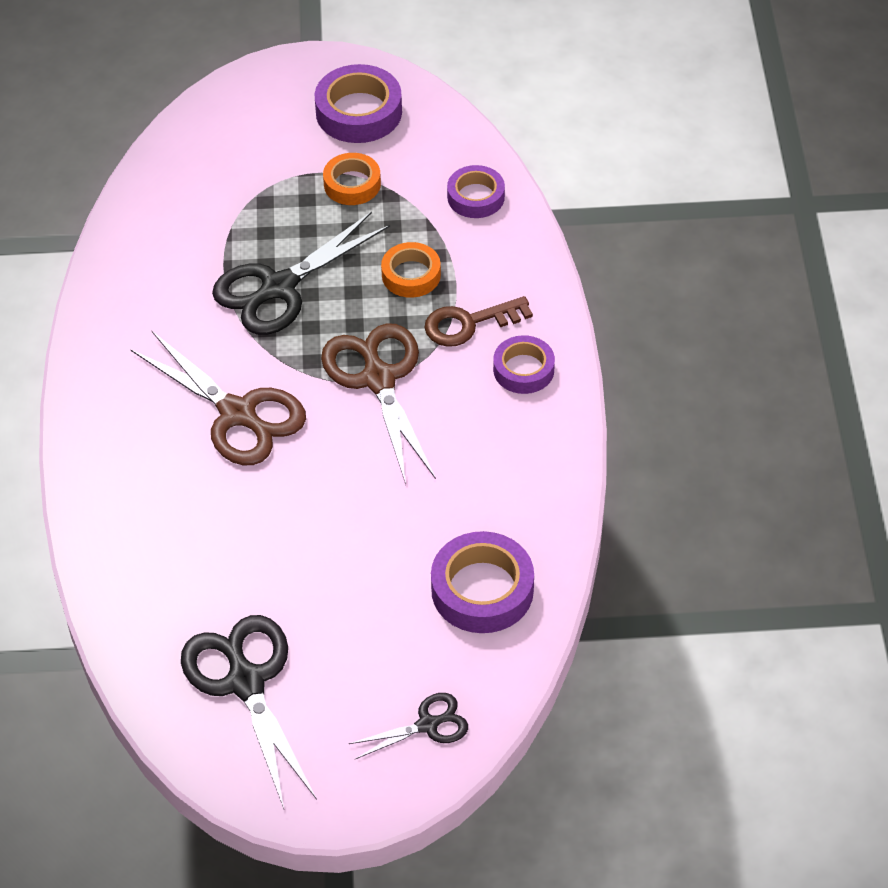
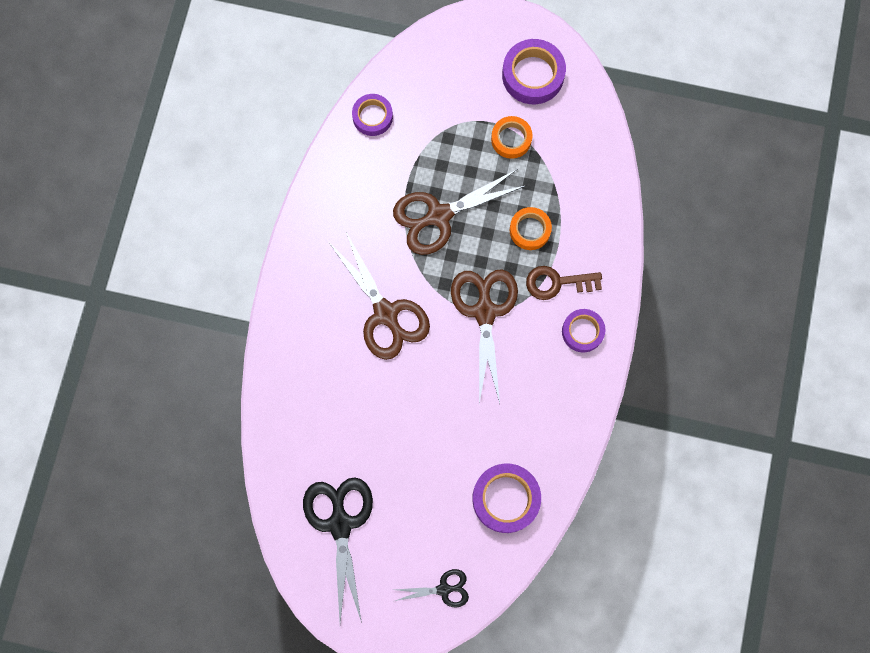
camera: 15 degrees right, 25 degrees up
(279, 287) = (439, 215): black scissors -> brown scissors
(476, 197) = (592, 174): purple tape -> purple tape (372, 117)

